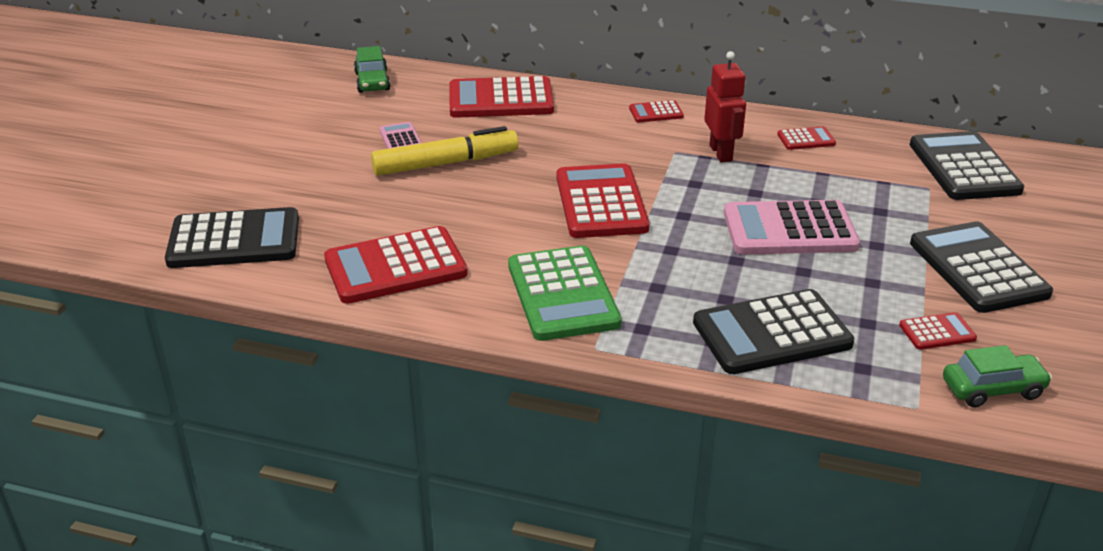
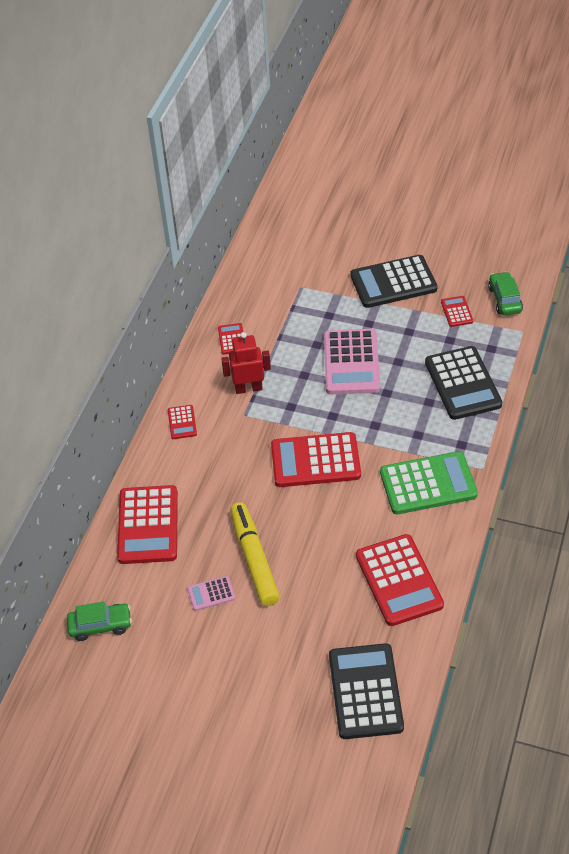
camera: 85 degrees left, 15 degrees up
(964, 167) = (276, 265): black calculator -> none

